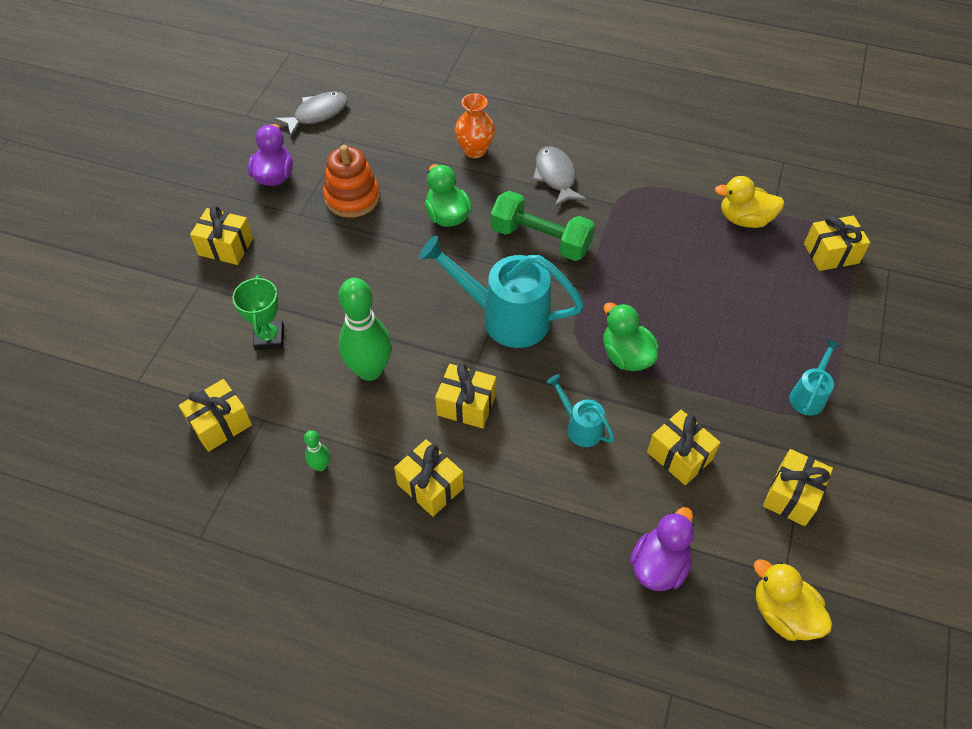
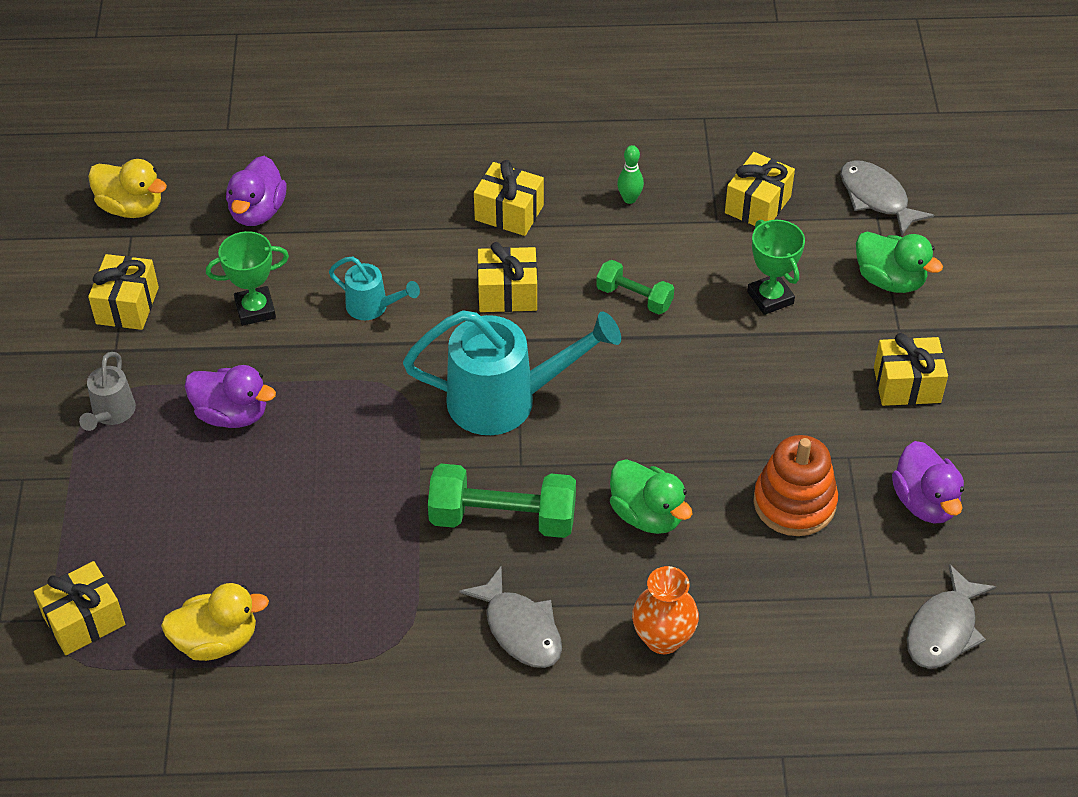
camera: 160 degrees right, 5 degrees down
(123, 399) = (876, 198): none -> grey fish
(370, 370) = (634, 297): green bowling pin -> green dumbbell
(626, 356) = (341, 397): green duck -> green duck (890, 280)
(679, 455) = (255, 309): yellow gift -> green trophy
(713, 367) = (232, 414): none -> purple duck
(809, 395) = (111, 414): turquoise watering can -> grey watering can

